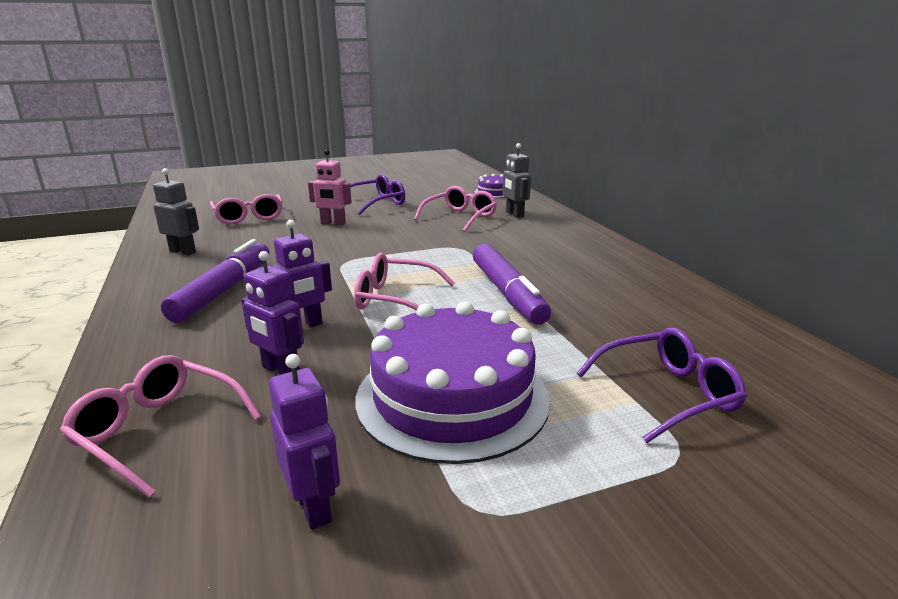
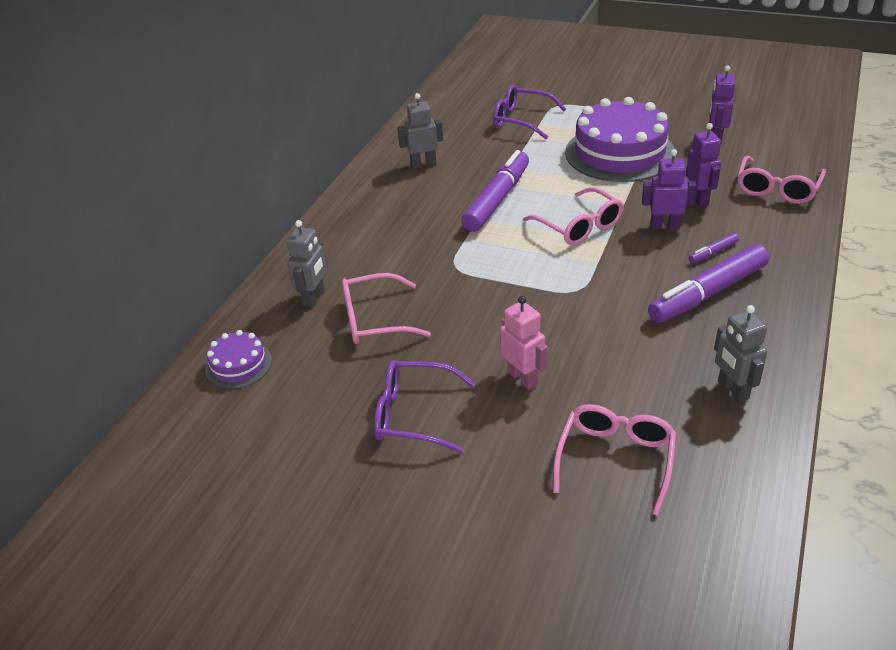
camera: 135 degrees left, 15 degrees up
(158, 431) = (777, 189): pink glasses -> pink glasses turned 45 degrees clockwise
(232, 321) = (713, 252): none -> purple marker
(638, 296) = (423, 164): none -> grey robot

